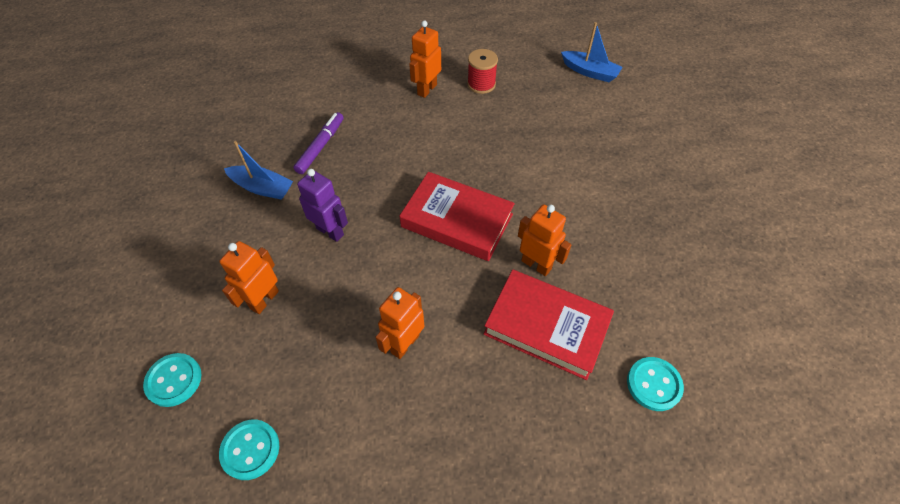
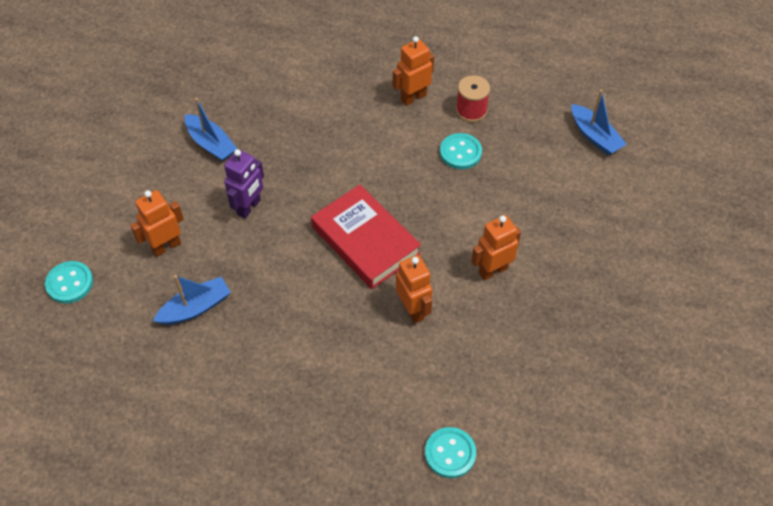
camera: 25 degrees right, 0 degrees up
(250, 450) = (102, 360): turquoise button -> turquoise button (460, 152)
(320, 147) = (281, 122): purple marker -> none
(327, 349) = (195, 308): none -> blue boat
(330, 231) = (249, 207): purple robot -> purple robot turned 60 degrees clockwise
(404, 343) = (260, 330): orange robot -> orange robot (493, 270)
(546, 327) = (387, 367): red book -> none

